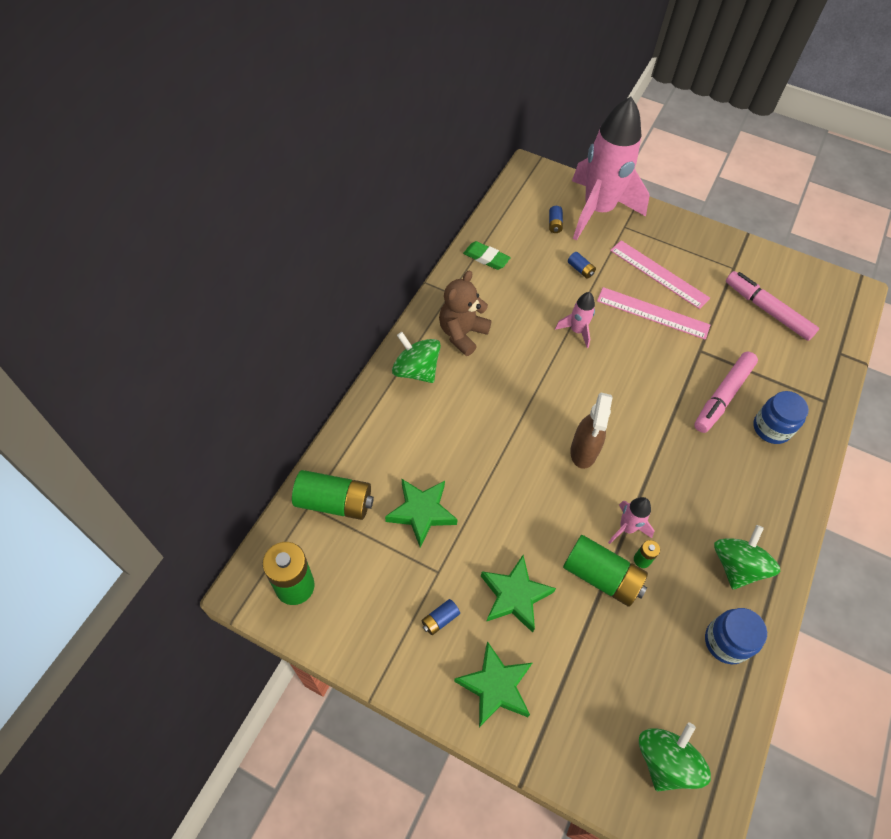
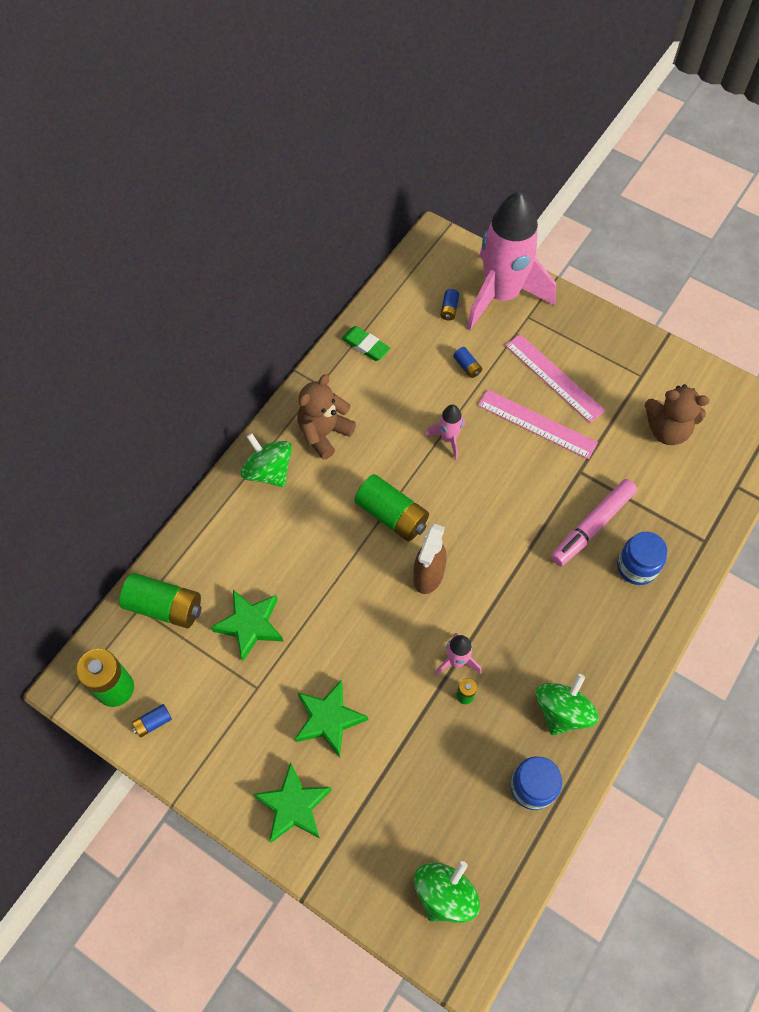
camera: 10 degrees right, 5 degrees up
(440, 619) = (251, 735): blue battery -> blue battery (153, 722)
(601, 576) = (420, 708): green battery -> green battery (392, 515)
(767, 310) = (667, 430): pink marker -> brown teddy bear

